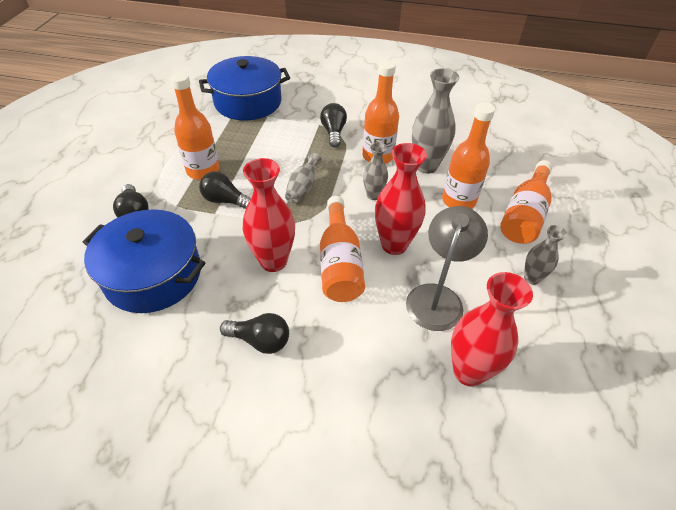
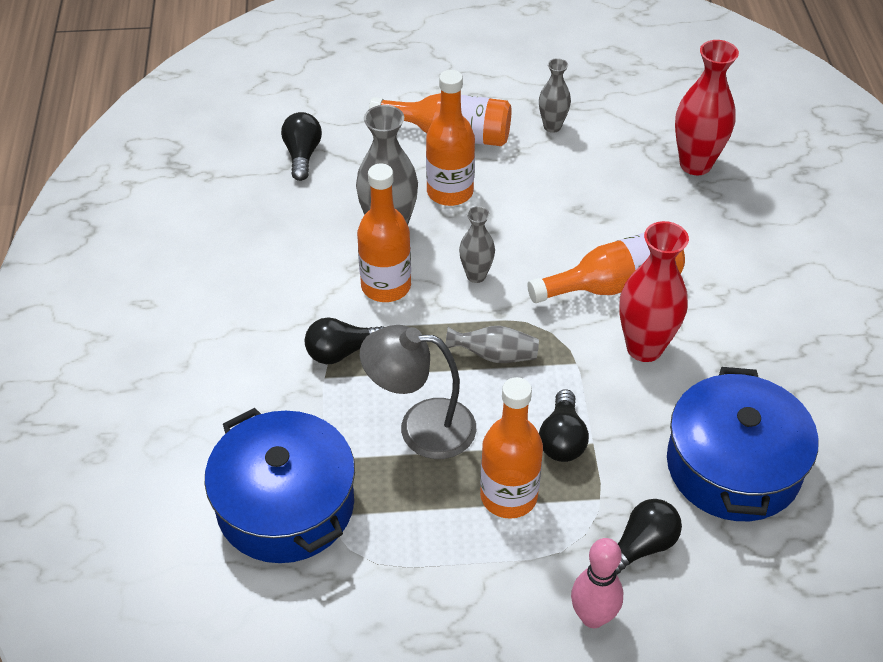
camera: 105 degrees left, 0 degrees up
(112, 182) = (593, 617): none -> pink bowling pin
(260, 340) = (757, 326): black light bulb -> black light bulb (302, 155)
(394, 245) = (558, 240): red vase -> none
(437, 297) = (618, 194): grey lamp -> grey lamp (421, 427)

